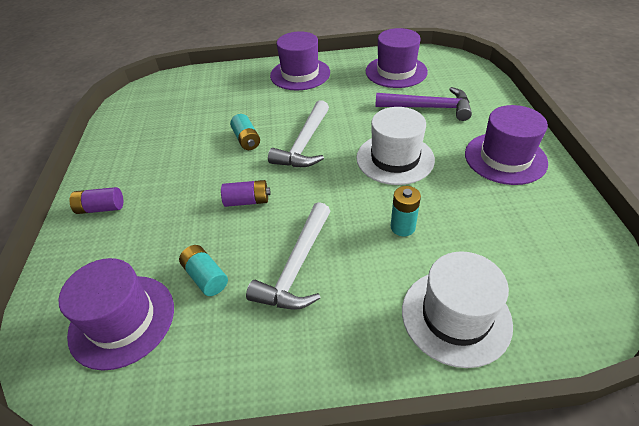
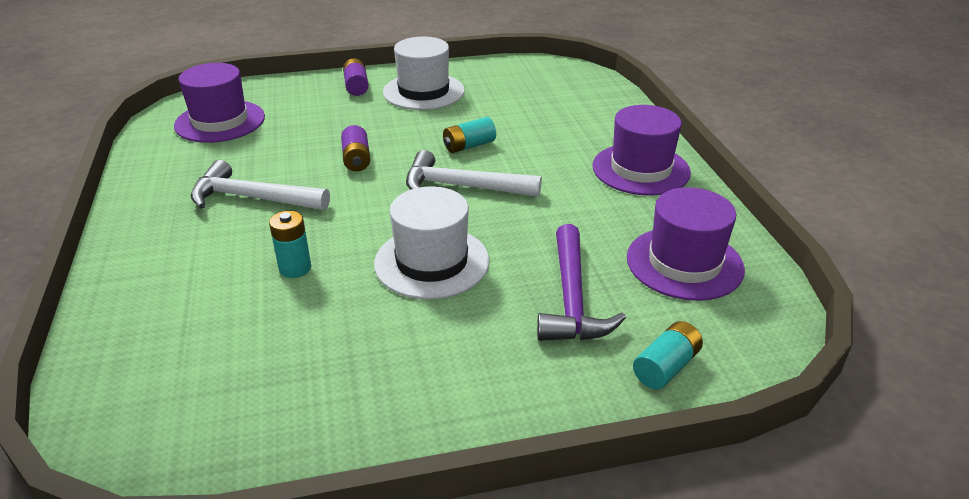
camera: 80 degrees right, 10 degrees down
(206, 277) = (255, 151): turquoise battery -> turquoise battery (665, 367)
(455, 316) = (151, 305): white hat -> white hat (423, 91)
(505, 158) = (433, 380): purple hat -> none

